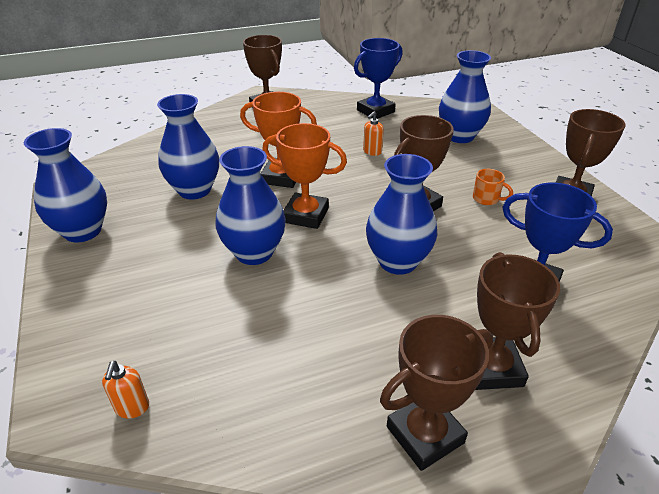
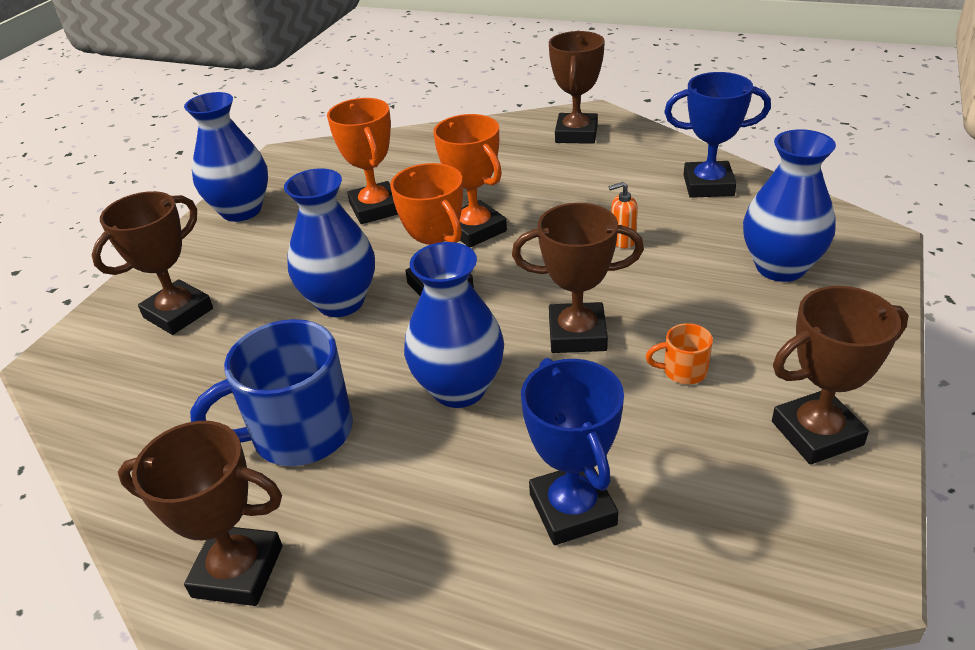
camera: 45 degrees right, 0 degrees up
(132, 407) = (90, 388): orange soap dispenser -> none
(194, 190) = (375, 208): blue vase -> orange trophy
(342, 338) = (299, 433): none -> blue mug
(486, 199) = (683, 371): orange mug -> orange mug turned 105 degrees clockwise
(491, 368) = (385, 560): brown trophy -> brown trophy (178, 313)

